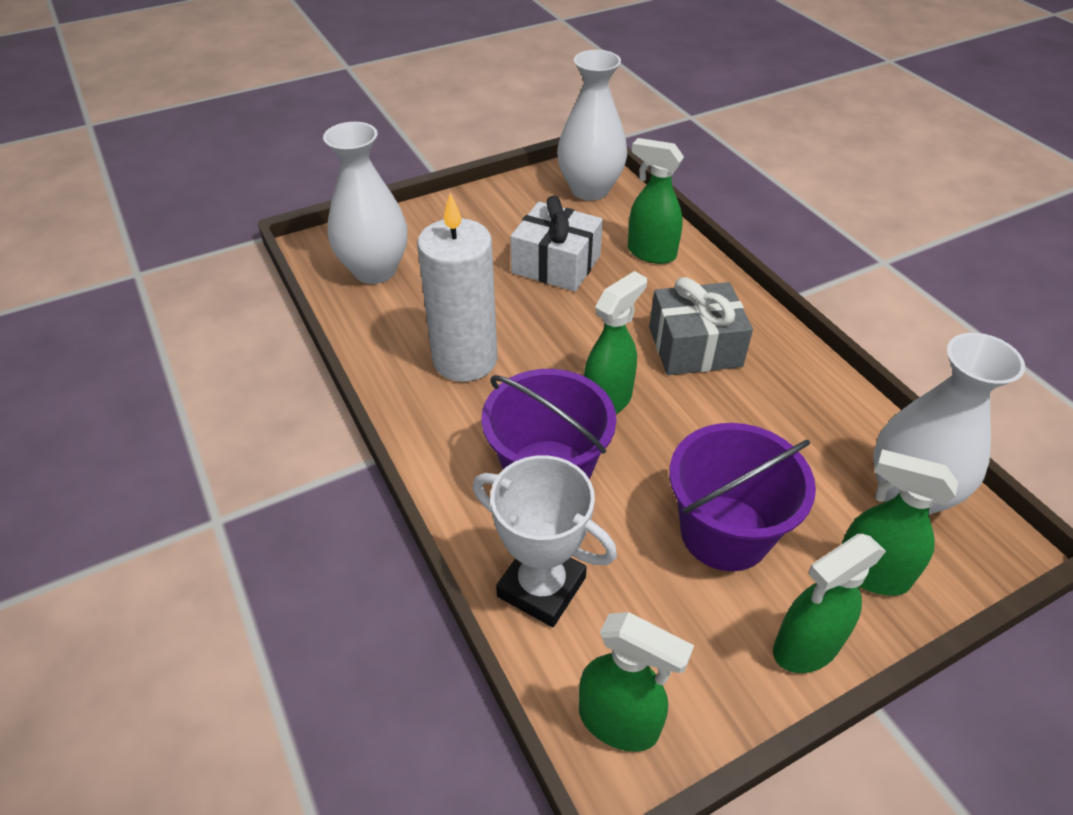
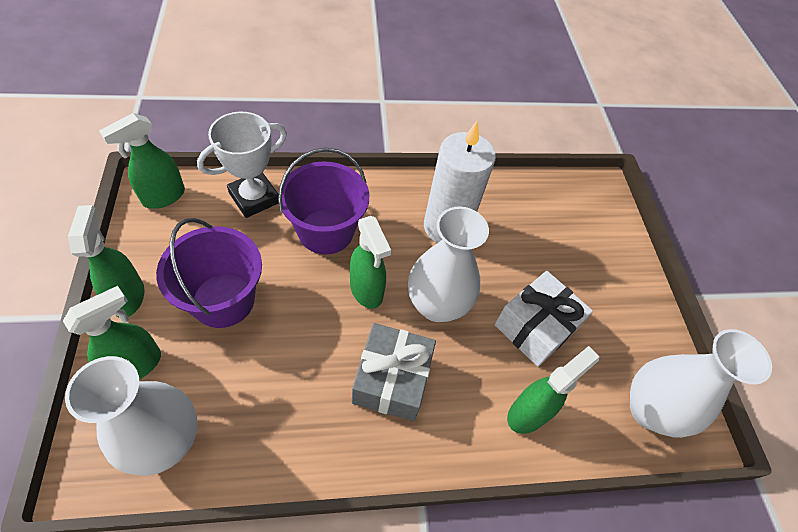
camera: 105 degrees right, 10 degrees up
(375, 270) = (563, 209): white vase -> white vase (437, 305)

